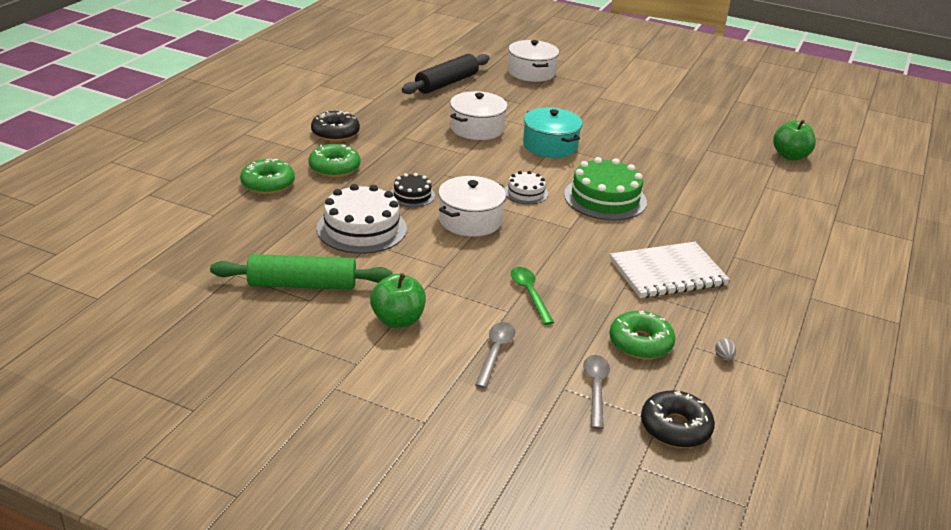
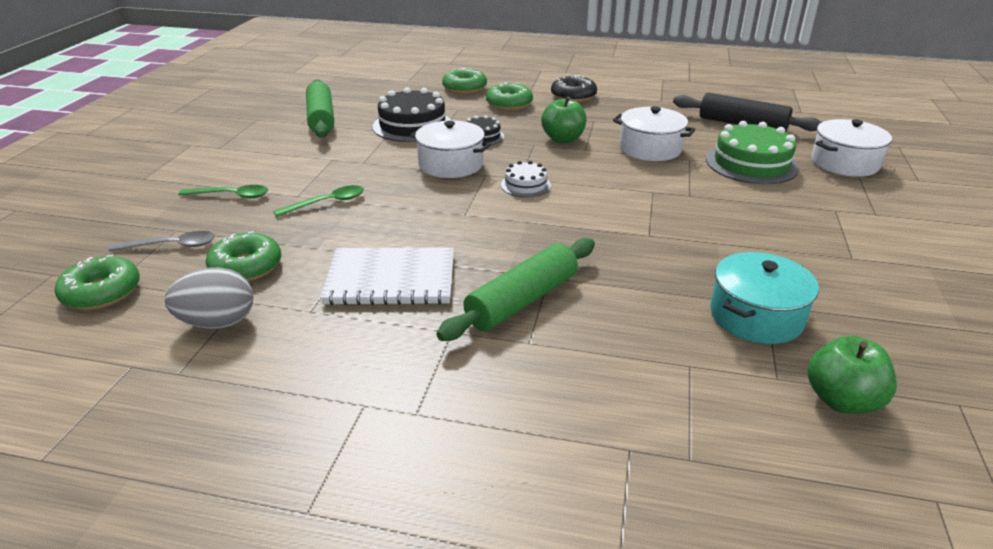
camera: 80 degrees right, 0 degrees up
(361, 228) = (412, 125): white cake -> black cake
(398, 320) = (277, 154): green apple -> green apple (563, 139)
(495, 352) = (231, 196): grey spoon -> green spoon
(550, 145) = (651, 189): turquoise pot -> turquoise pot (756, 316)
(605, 198) = (546, 230): green cake -> green cake (751, 164)
(667, 273) = (391, 279): white notebook -> white notebook turned 60 degrees counterclockwise
(675, 427) = (101, 292): black donut -> green donut
(699, 225) = (522, 301): none -> green rolling pin
(723, 357) = (217, 323): grey egg -> grey egg, size x2.48

